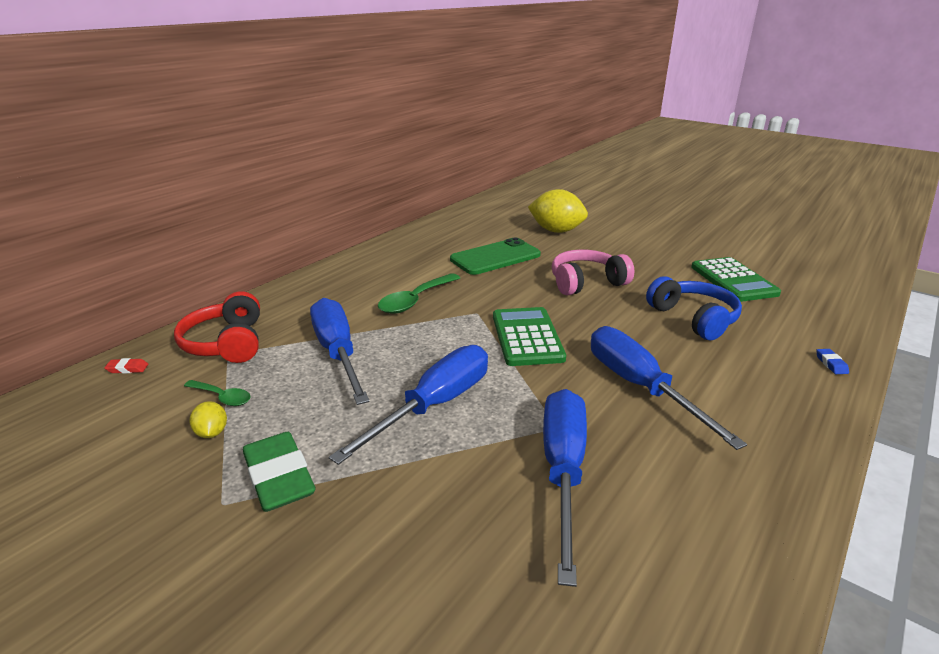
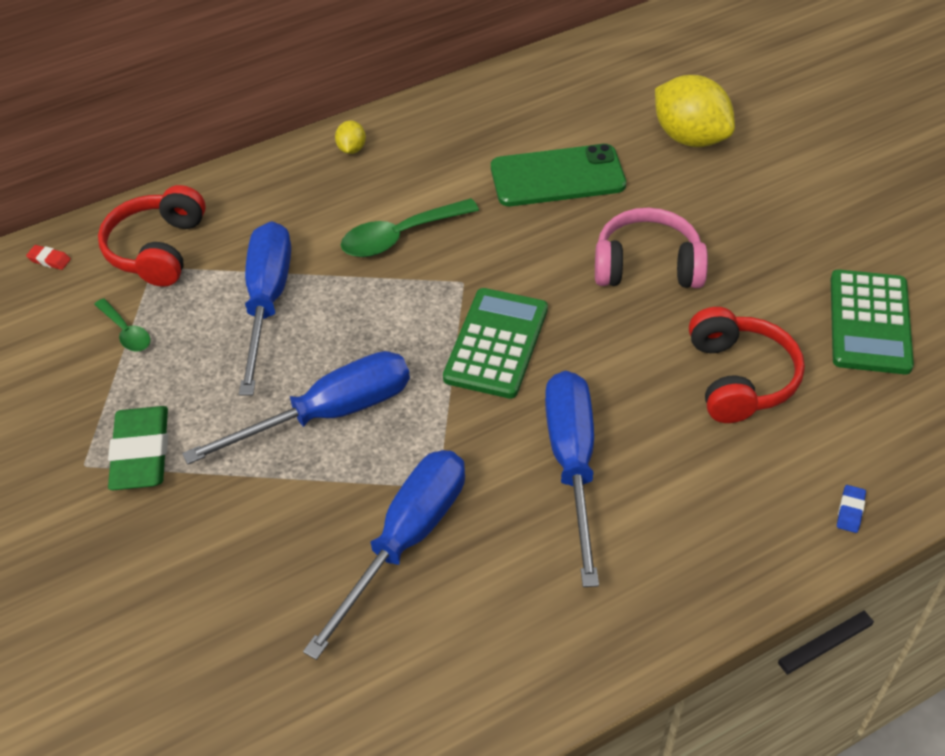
camera: 25 degrees right, 20 degrees up
(212, 432) = (102, 377): yellow lemon -> yellow lemon (351, 149)
(693, 318) = (739, 378): blue headphones -> red headphones

